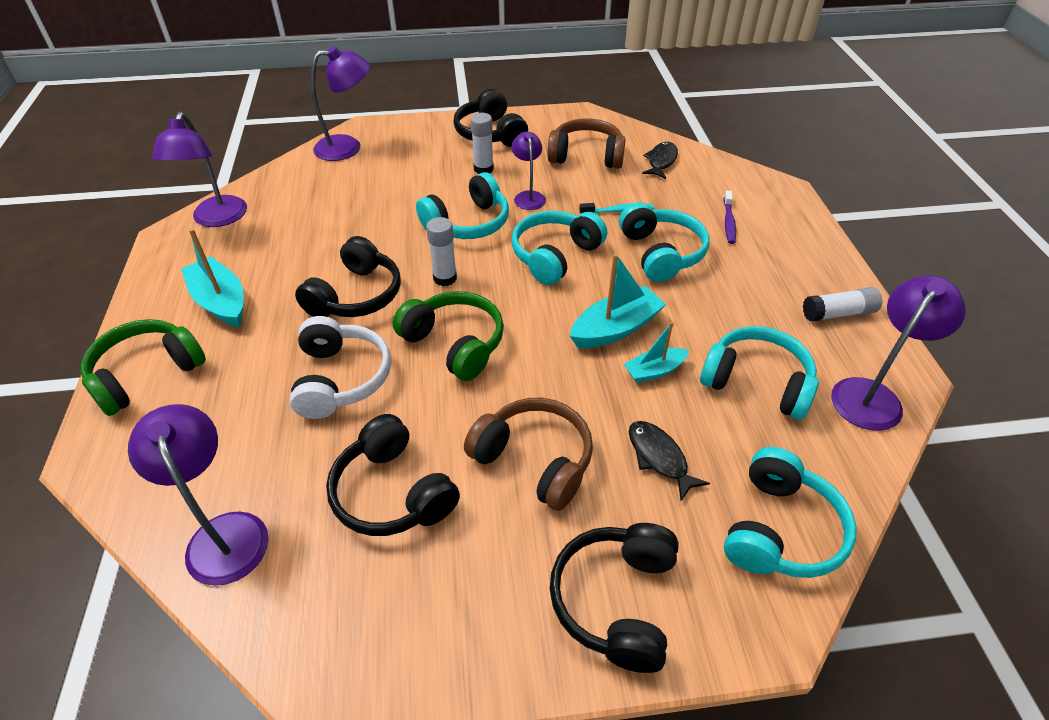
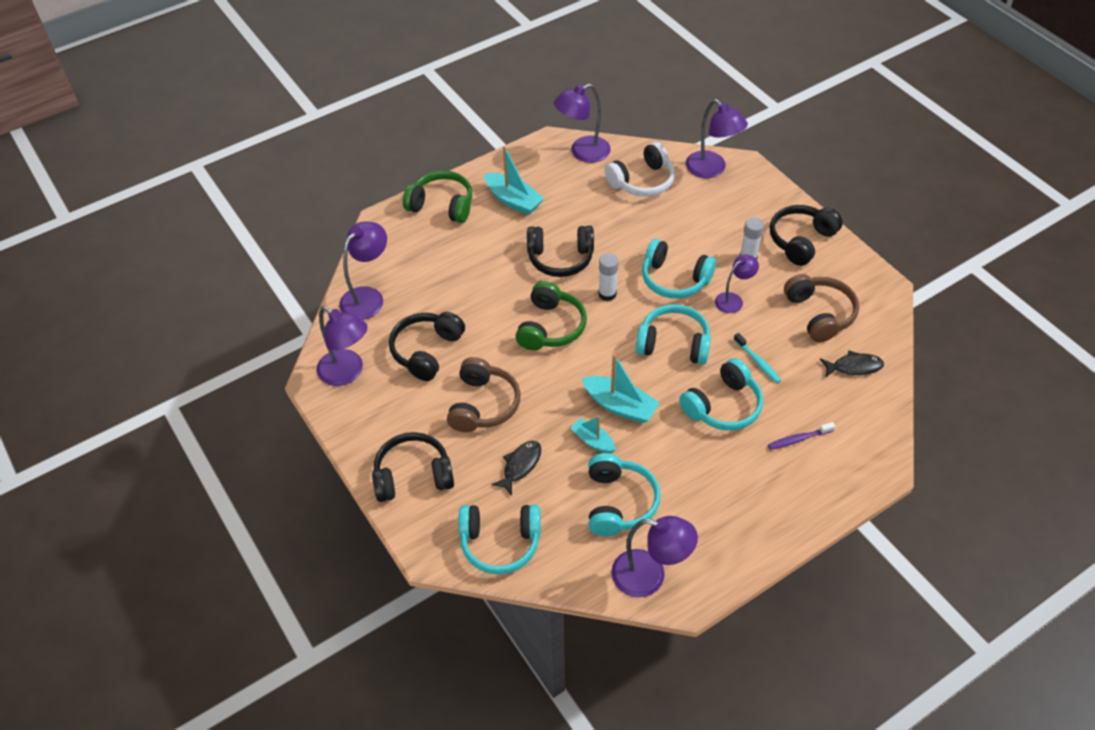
camera: 65 degrees right, 5 degrees up
(221, 302) = (513, 200): turquoise boat -> turquoise boat turned 105 degrees clockwise
(340, 378) = (489, 288): white headphones -> white headphones (642, 181)
(353, 625) = (347, 373): none -> purple lamp
(838, 313) = (729, 540): white glue stick -> none

